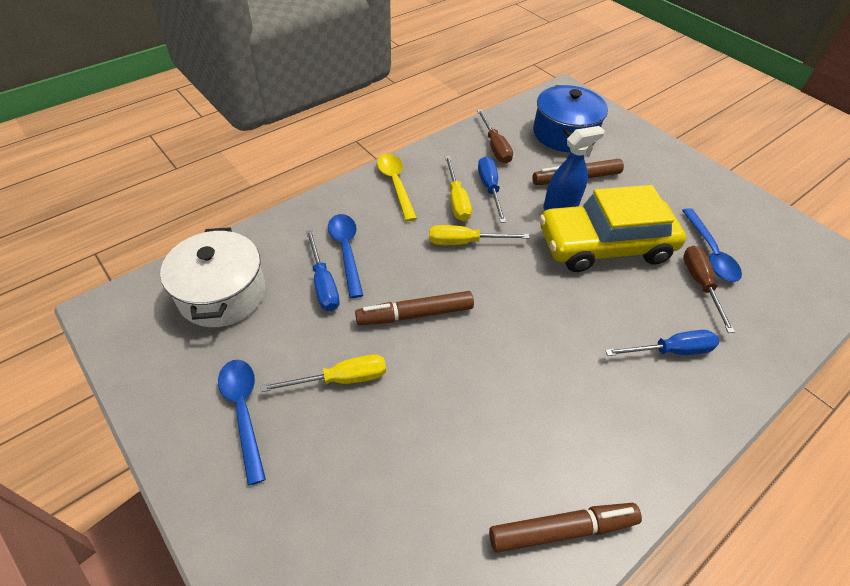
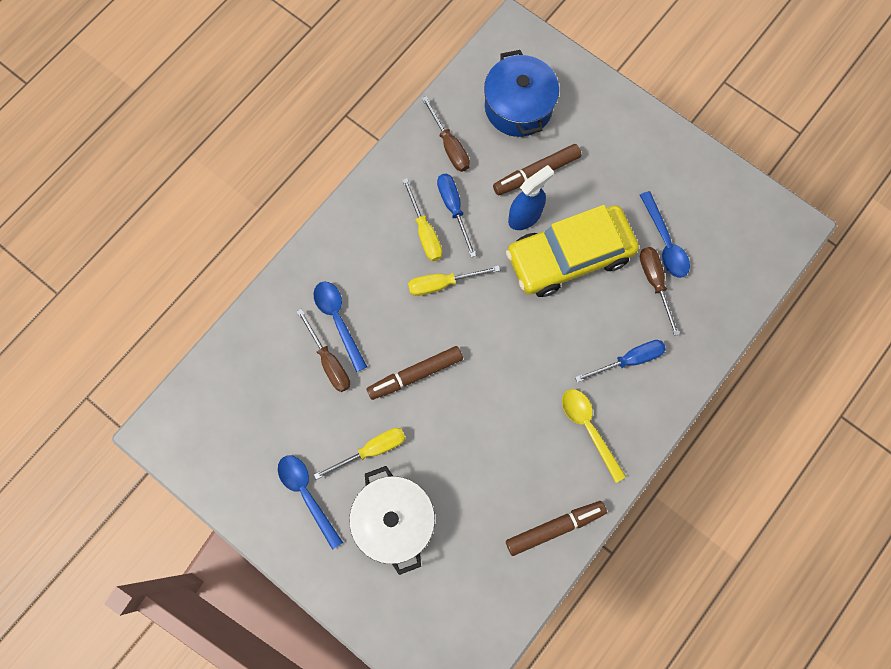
camera: 10 degrees left, 25 degrees up
(222, 294) = (247, 393): white pot -> white pot (394, 519)
(323, 284) = (329, 361): blue screwdriver -> brown screwdriver
(395, 184) = (361, 225): yellow spoon -> yellow spoon (588, 428)

